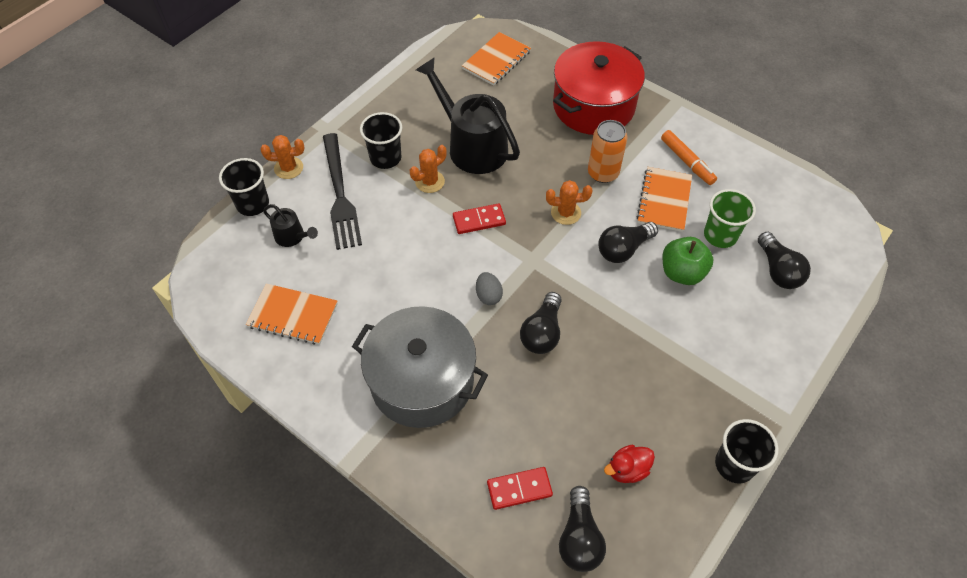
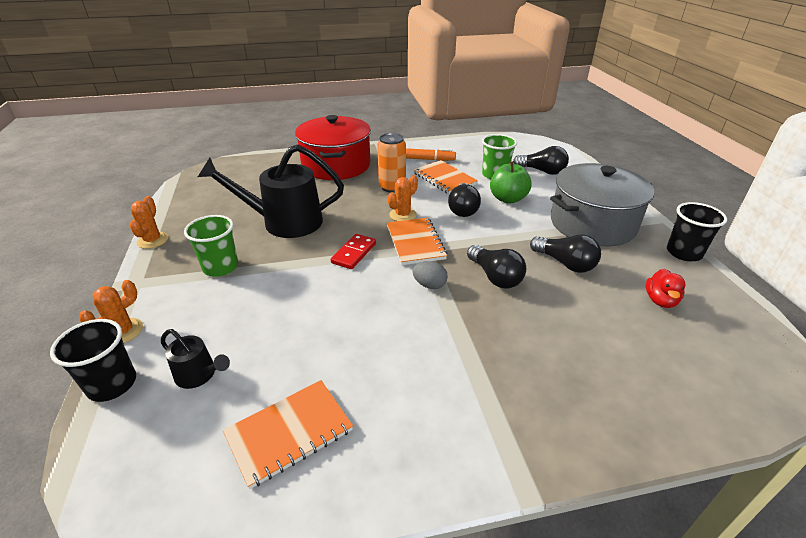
camera: 50 degrees left, 20 degrees down
(292, 237) = (199, 375): black watering can -> black watering can turned 45 degrees clockwise
(340, 194) = (209, 314): black fork -> none
(385, 158) = (220, 267): black cup -> green cup
(422, 381) = (475, 372): grey pot -> grey pot (592, 224)
(430, 182) = (281, 257): orange cactus -> orange cactus (152, 240)
(496, 60) = (235, 178): orange notebook -> orange notebook (415, 242)
(519, 489) = (645, 371): red domino -> none
(579, 538) = (718, 360): black light bulb -> black light bulb (565, 263)

